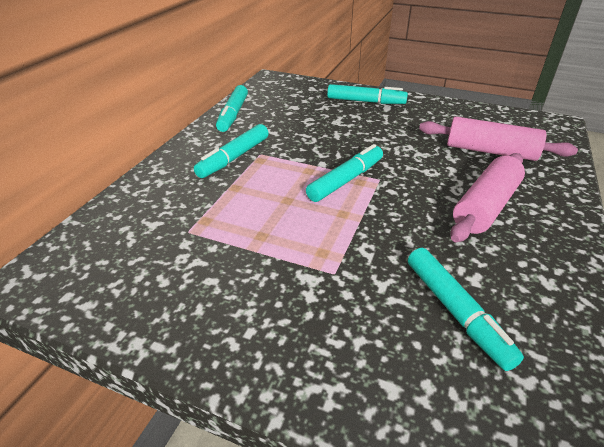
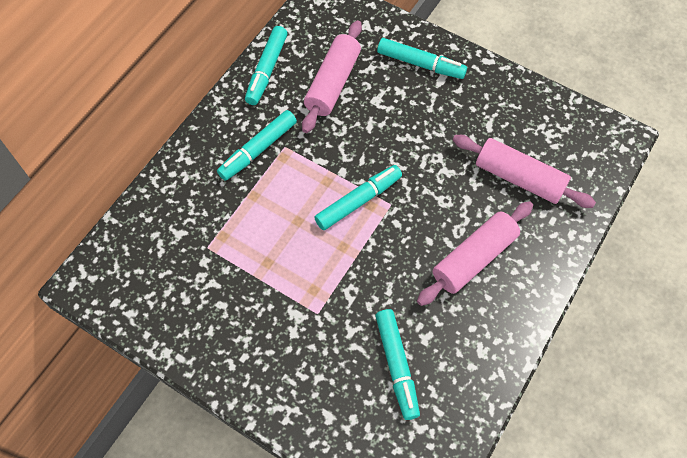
camera: 10 degrees right, 25 degrees up
(294, 116) = (333, 83): none -> pink rolling pin

